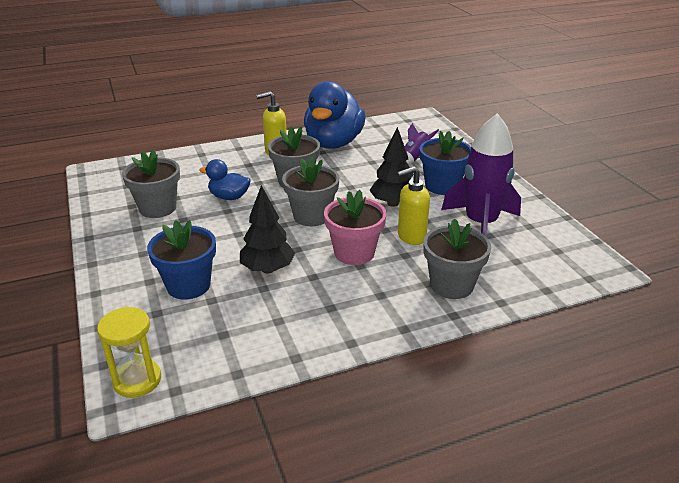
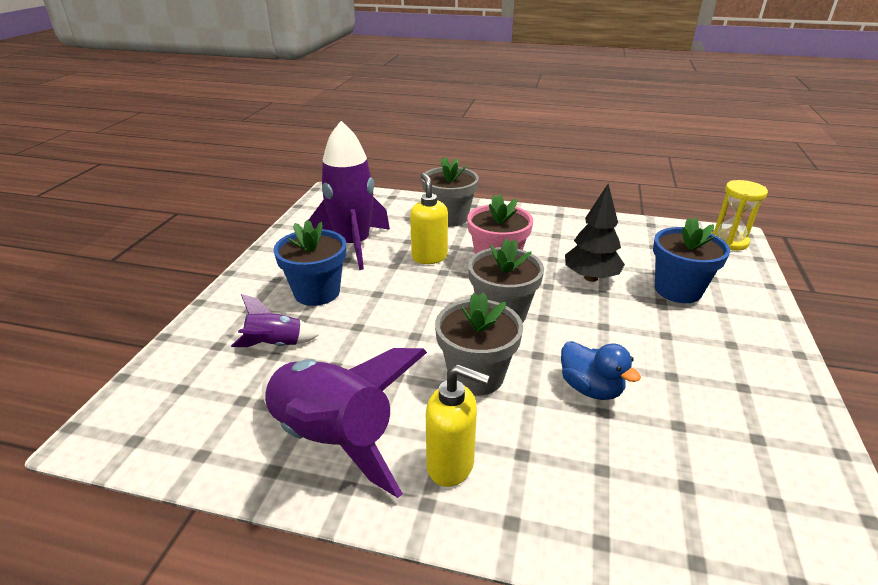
camera: 145 degrees left, 0 degrees up
(158, 208) = (710, 413): grey flower pot -> none
(333, 143) = (333, 438): blue duck -> purple rocket
(393, 203) = (398, 294): black tree -> none
(411, 237) = (429, 257): yellow soap dispenser -> yellow soap dispenser turned 120 degrees counterclockwise

